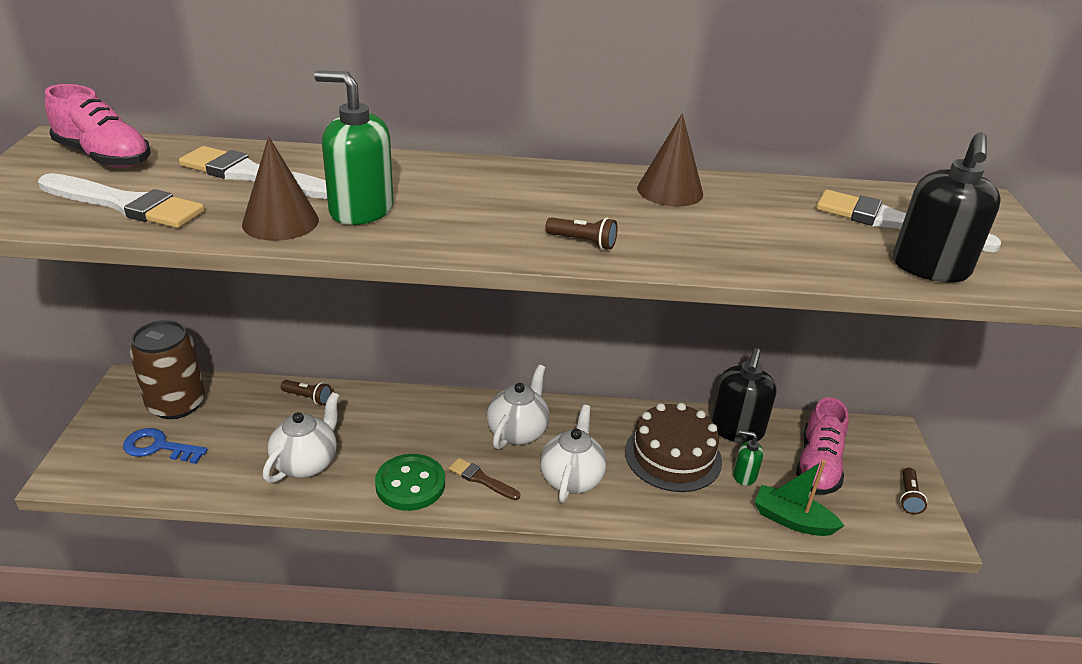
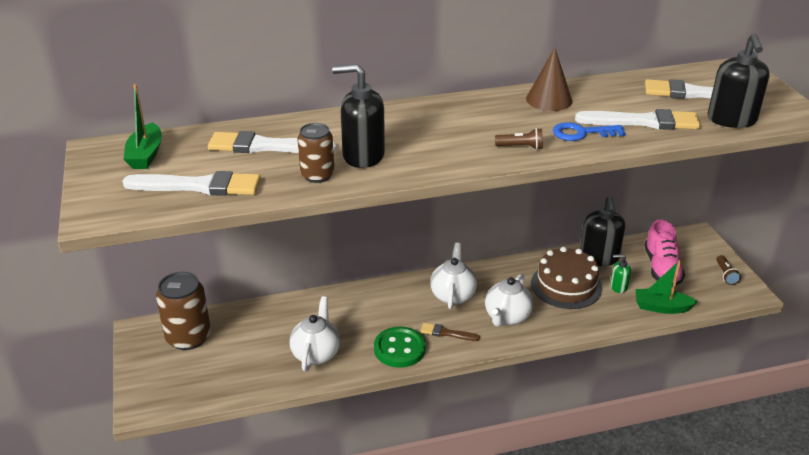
camera: 15 degrees left, 0 degrees up
(104, 157) = (146, 155): pink shoe -> green boat
(159, 447) = (198, 370): blue key -> blue key (582, 133)
(280, 222) = (317, 175): brown cone -> brown can
(308, 398) = (286, 308): brown flashlight -> none
(361, 210) = (363, 156): green soap dispenser -> black soap dispenser
(571, 479) = (507, 317): white teapot -> white teapot turned 150 degrees counterclockwise
(788, 244) = (643, 122): none -> white brush

